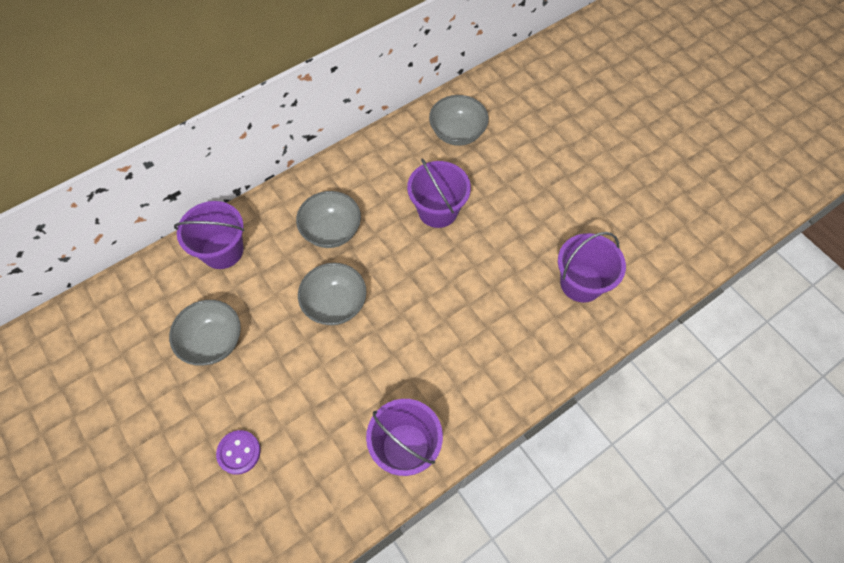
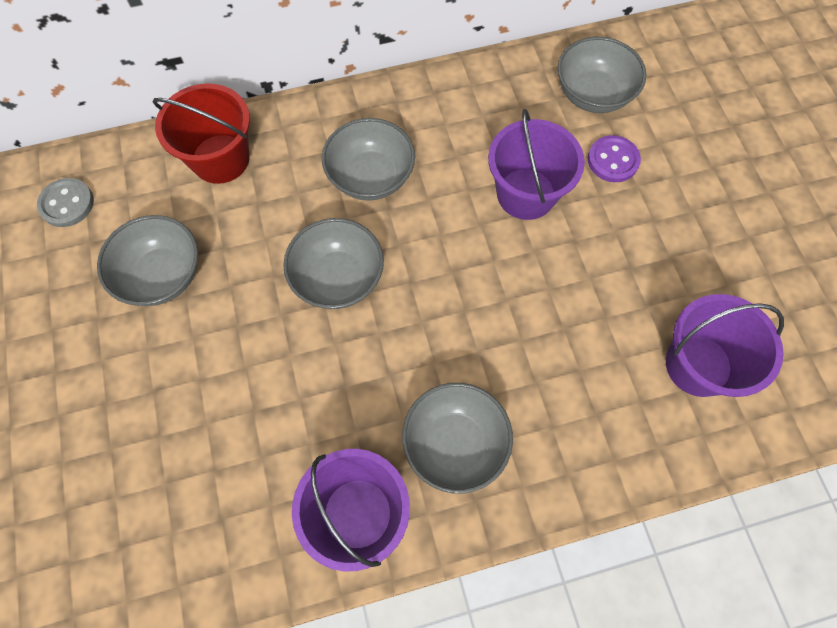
camera: 20 degrees right, 5 degrees up
(123, 315) = (67, 204): none -> grey button
(222, 250) = (220, 159): purple bucket -> red bucket
(239, 452) = (136, 437): purple button -> purple button (613, 160)
(450, 382) = (455, 444): none -> grey bowl

